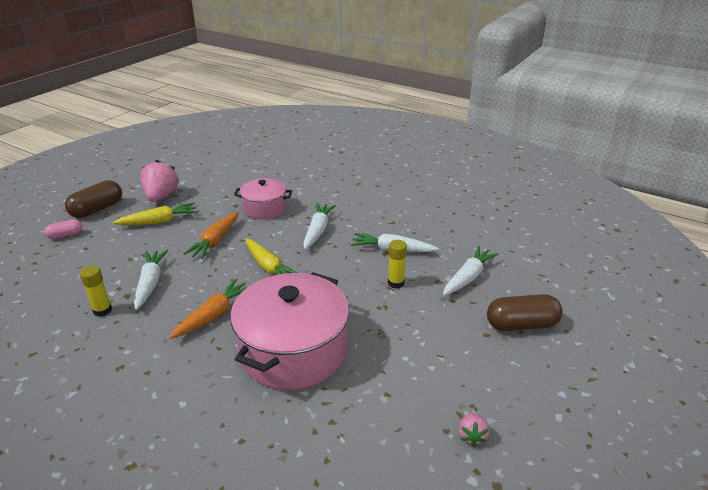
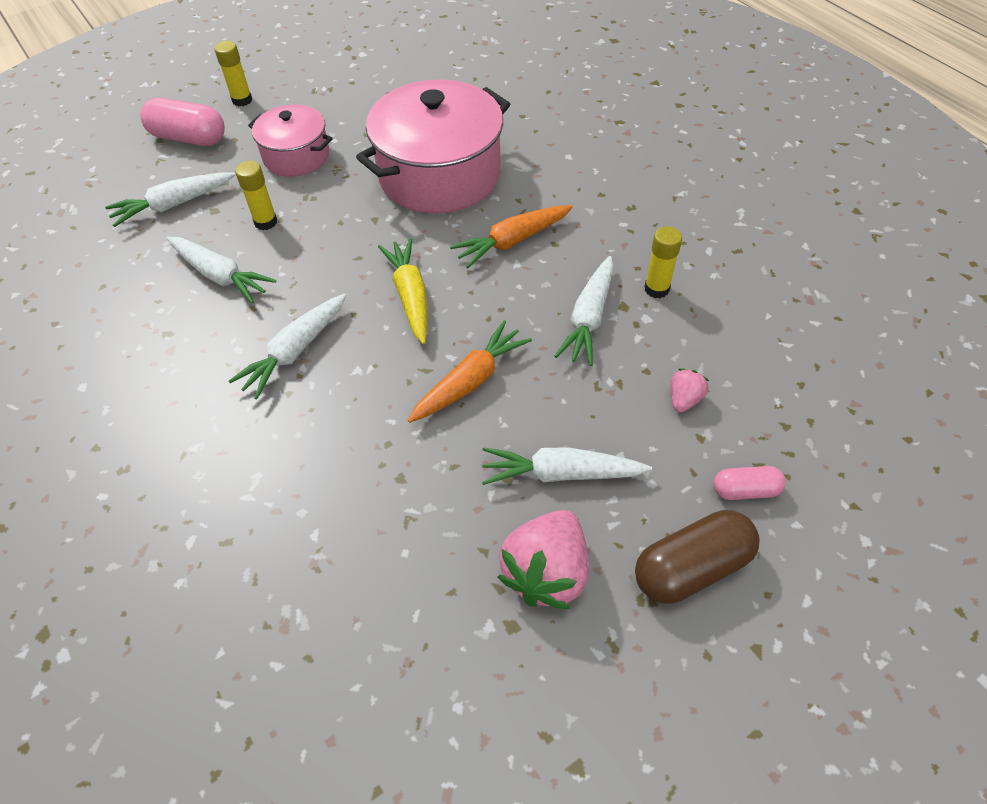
camera: 155 degrees left, 20 degrees up
(159, 221) = (560, 473): yellow carrot -> white carrot
(264, 208) = (350, 445): pink pot -> pink pot (296, 156)
(471, 436) = (336, 74): pink strawberry -> pink strawberry (684, 399)
(521, 325) = (189, 138): brown capsule -> pink capsule
(525, 373) = (242, 100): none -> yellow glue stick

